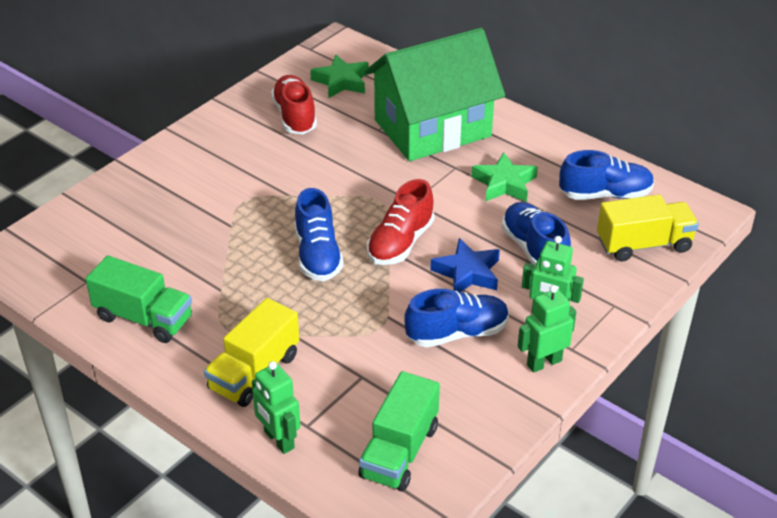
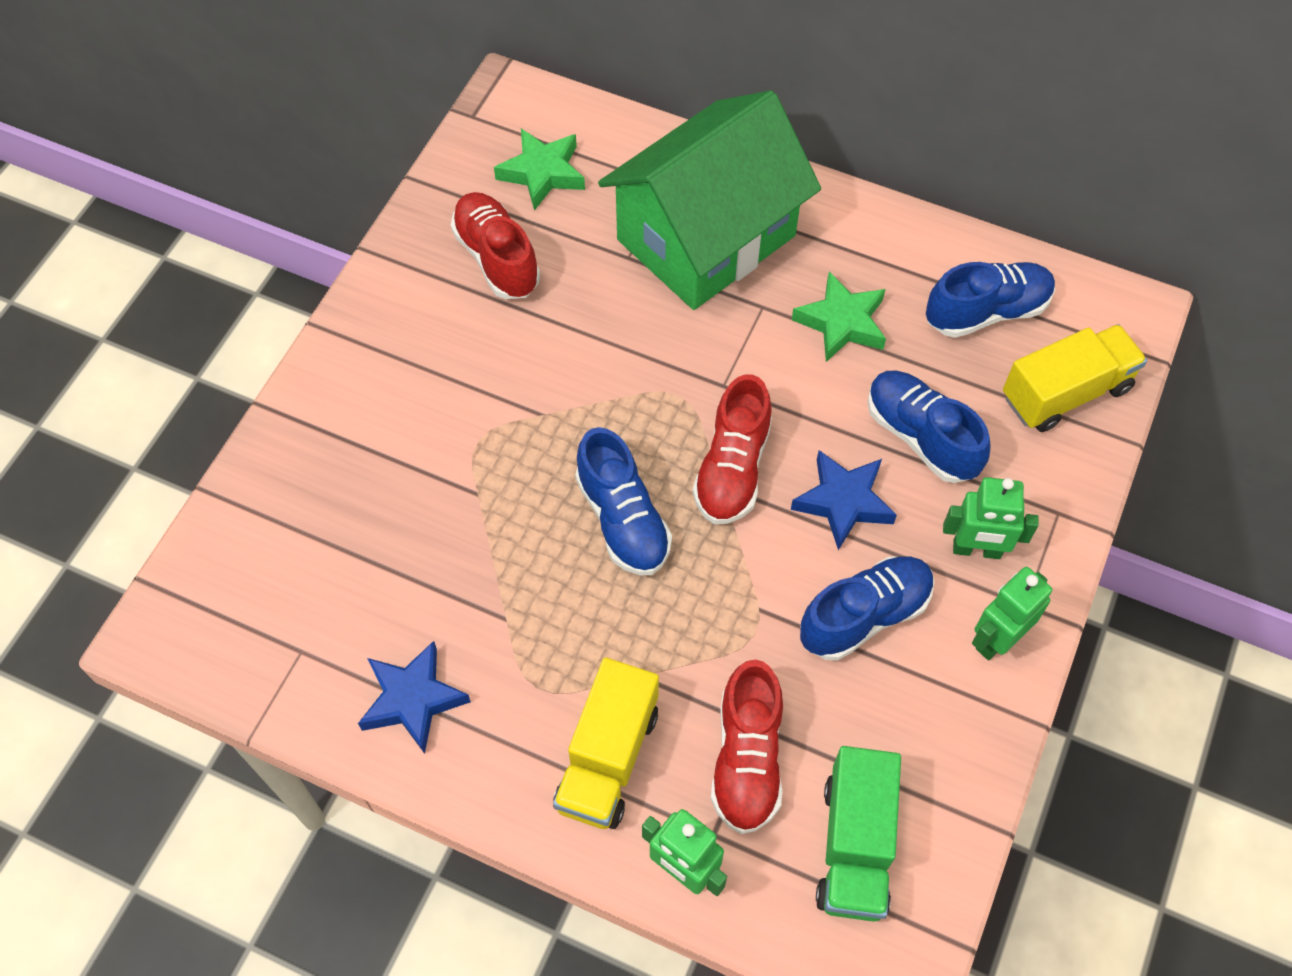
camera: 15 degrees left, 20 degrees up
(144, 318) = (412, 699): green truck -> blue star
(346, 391) = (747, 759): none -> red shoe

